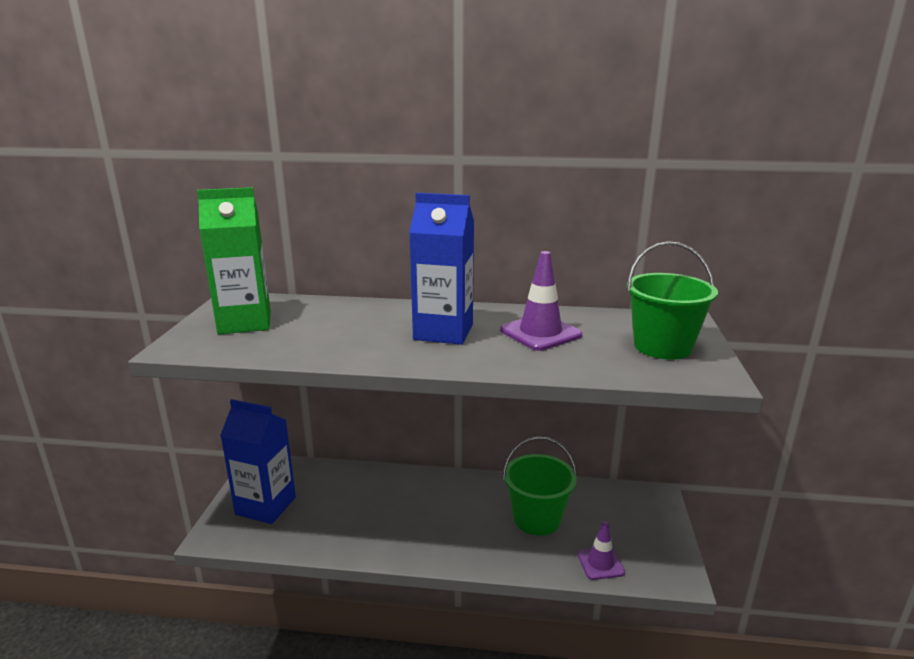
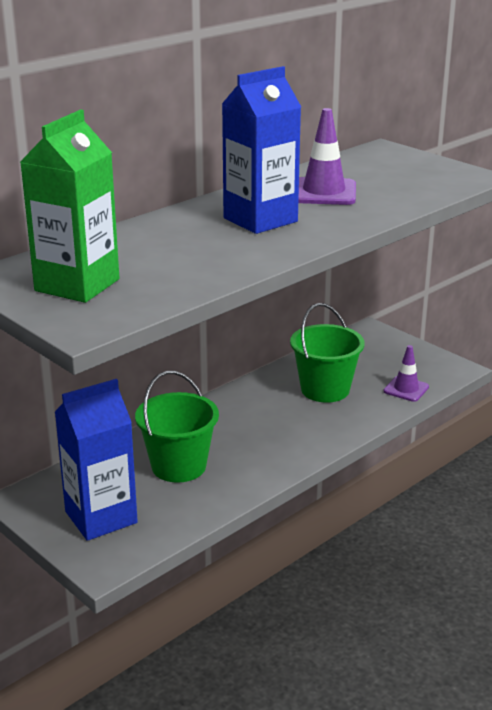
camera: 50 degrees left, 5 degrees up
(662, 346) = (412, 170): green bucket -> green bucket (179, 466)

